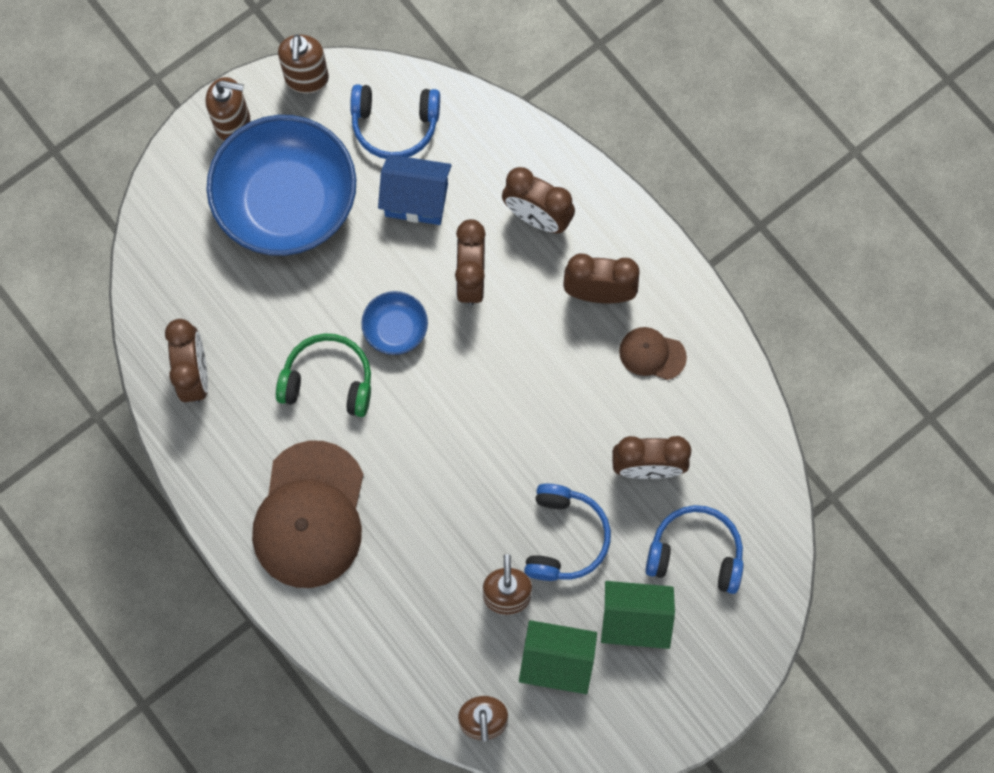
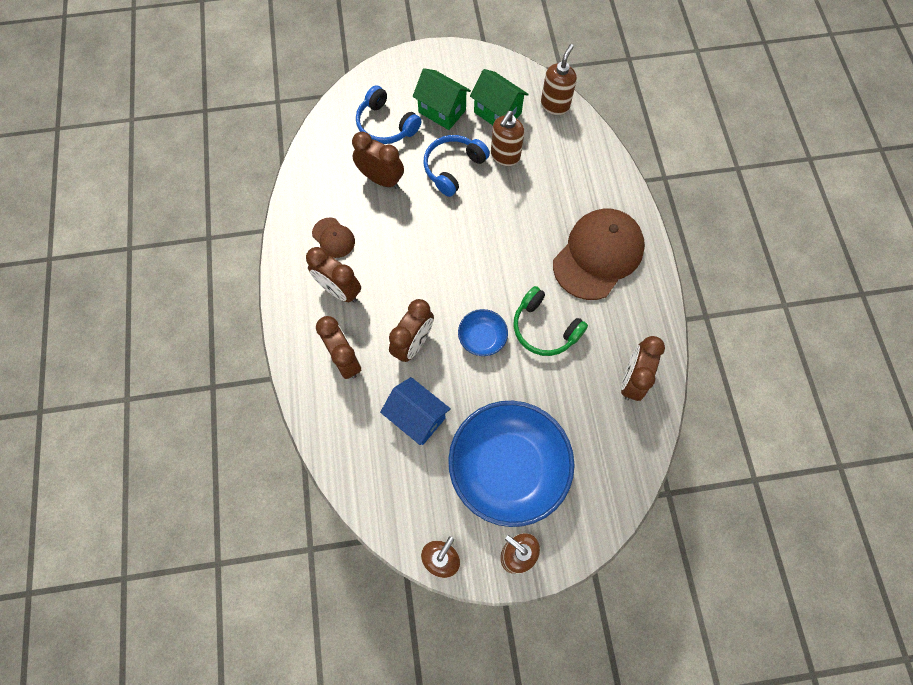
camera: 150 degrees left, 5 degrees down
(395, 125) = (399, 483): blue headphones -> none

